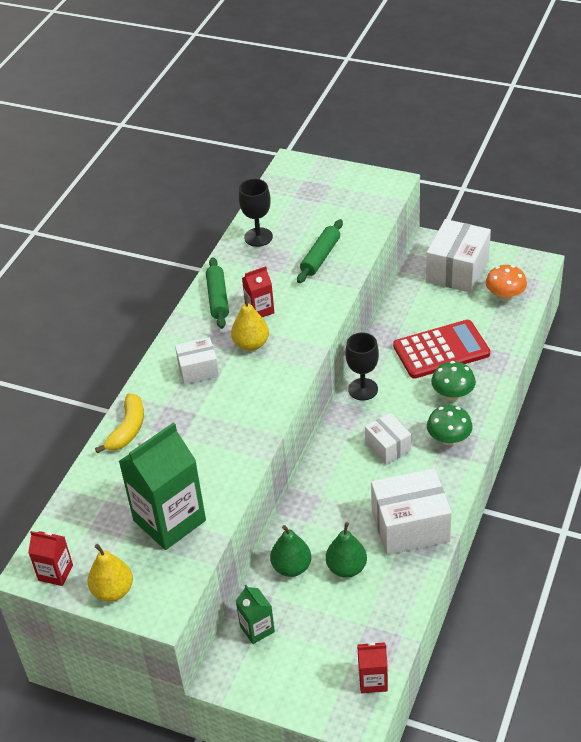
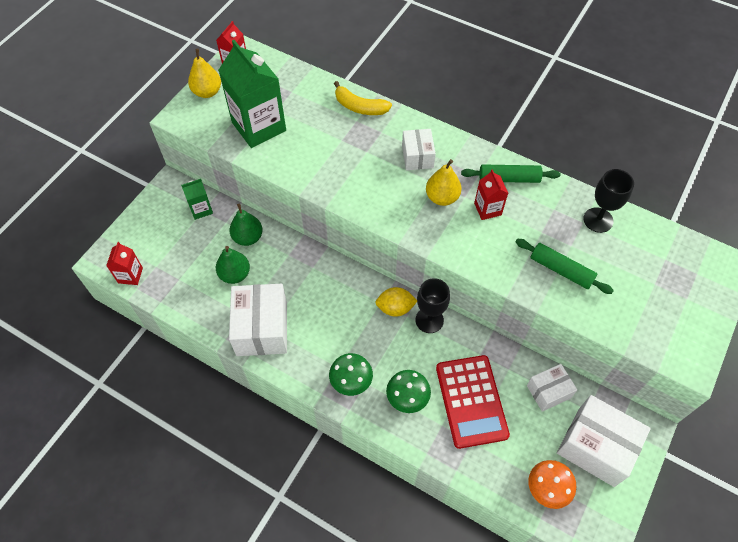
camera: 95 degrees right, 15 degrees up
(355, 417) = (395, 308): none -> yellow lemon
(388, 447) = (354, 328): white box -> white box (548, 391)

